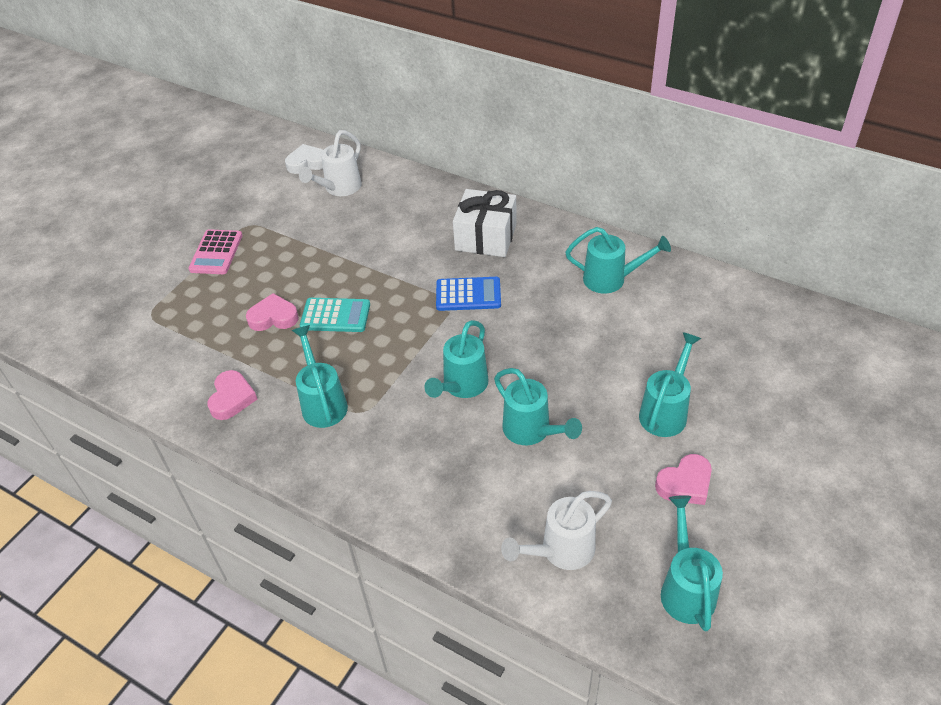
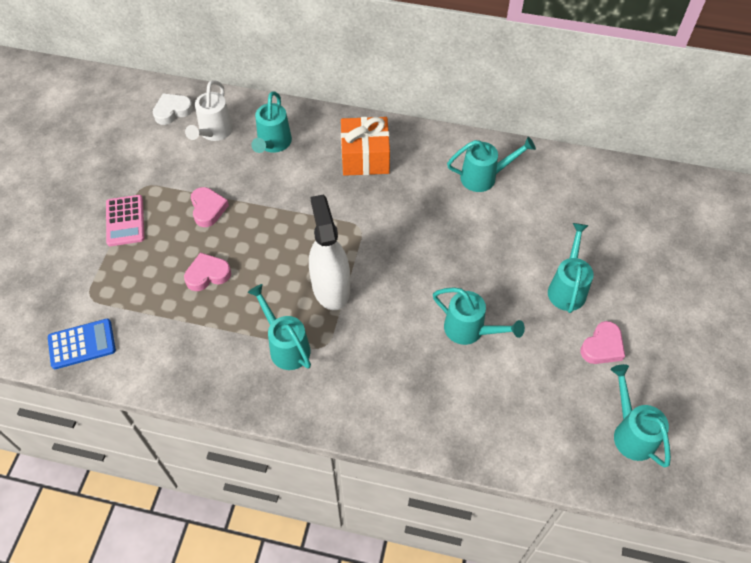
camera: 20 degrees left, 10 degrees up
(232, 398) = (203, 361): pink heart -> pink heart (208, 209)
(335, 316) = (263, 261): turquoise calculator -> none
(395, 355) = (331, 287): none -> white spray bottle
(462, 386) = (398, 303): turquoise watering can -> turquoise watering can (273, 144)
(468, 295) = (371, 216): blue calculator -> blue calculator (82, 344)
(486, 237) = (365, 157): white gift -> orange gift
(561, 551) = (529, 427): white watering can -> none

